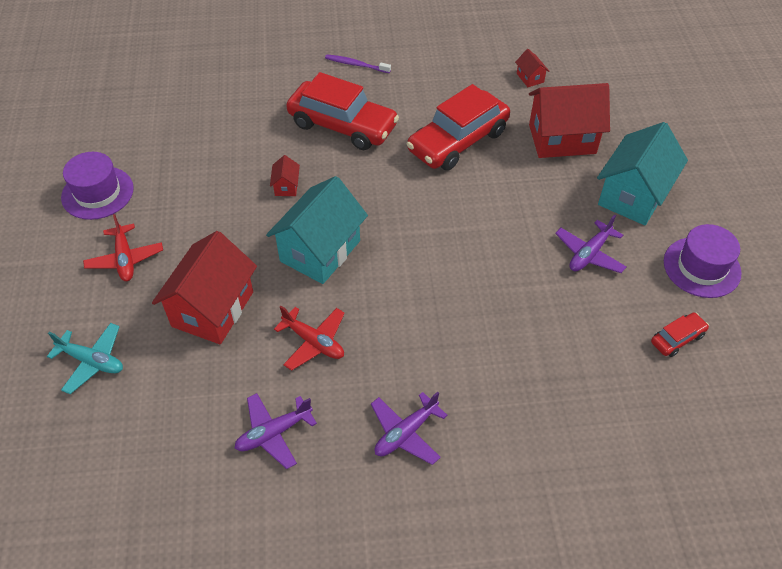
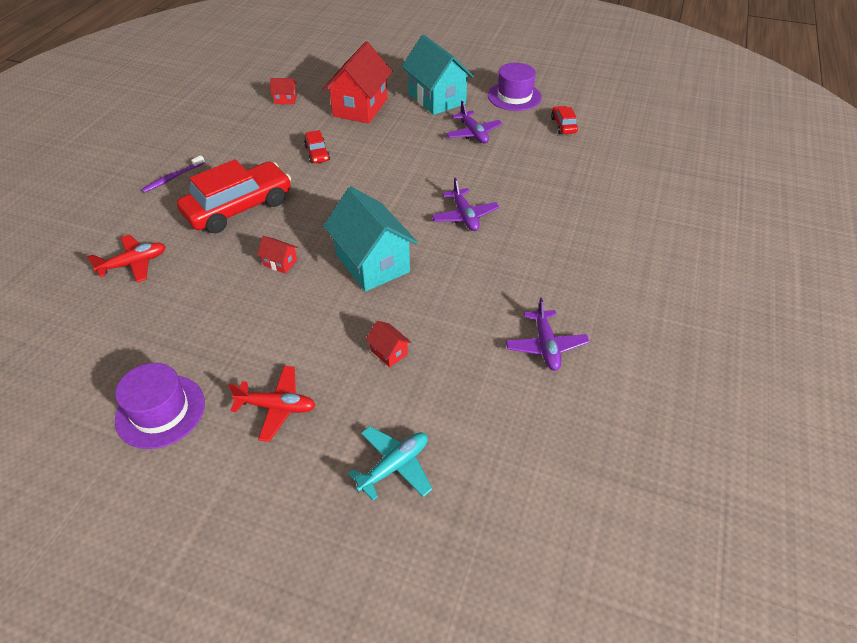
camera: 65 degrees left, 5 degrees down
(213, 309) = (389, 352): red house -> red house, size x0.42
(314, 342) = (467, 295): red plane -> red plane (134, 263)
(406, 433) = (580, 269): purple plane -> purple plane (464, 216)
(458, 141) = (317, 153): red car -> red car, size x0.45

